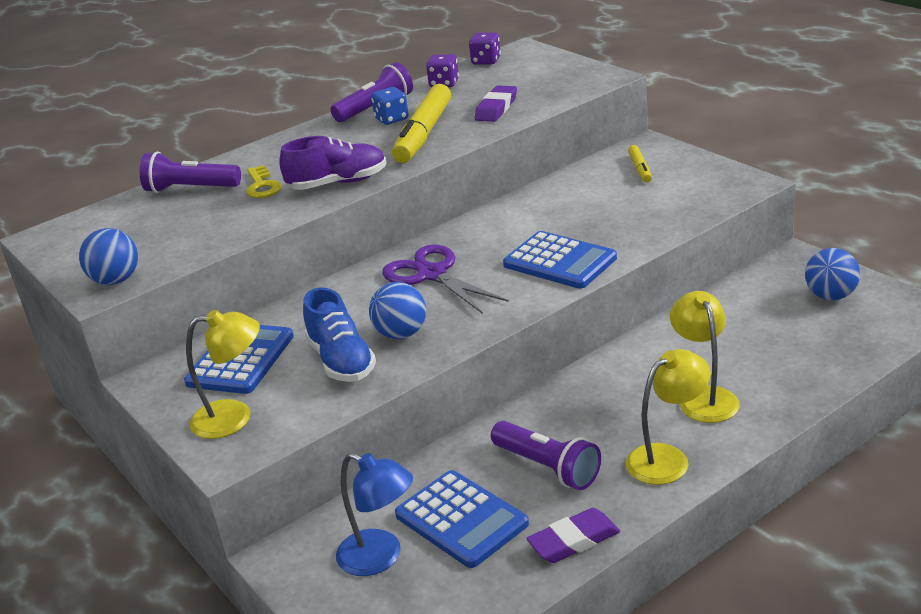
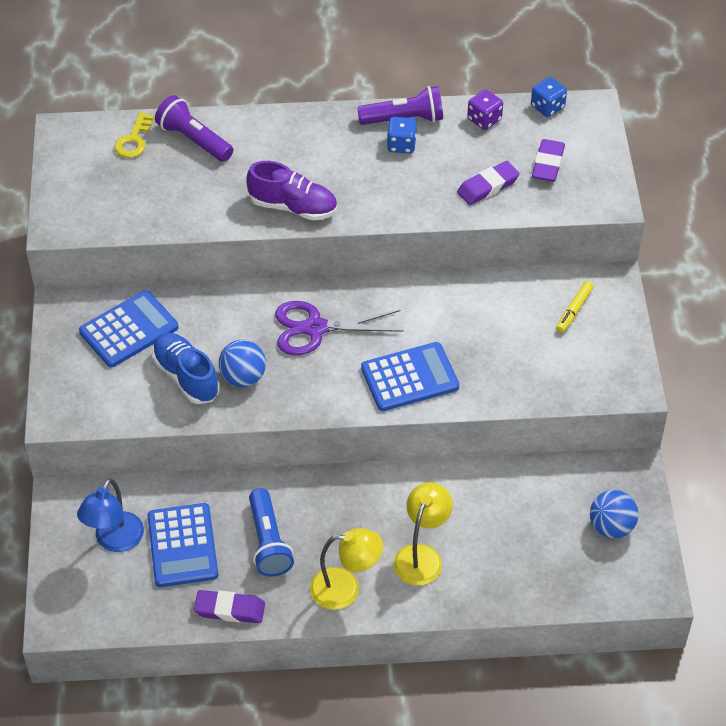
camera: 30 degrees right, 20 degrees up
(116, 280) = (74, 221): blue ball -> none
(234, 417) = (86, 384): yellow lamp -> none
(262, 186) = (242, 172): yellow key -> yellow key (134, 140)
(341, 361) = (186, 376): blue shoe -> blue shoe turned 135 degrees clockwise
(380, 557) = (115, 541): blue lamp -> blue lamp turned 45 degrees clockwise
(424, 134) = (405, 184): yellow marker -> none
(432, 274) = (315, 328): purple scissors -> purple scissors turned 90 degrees counterclockwise
(486, 61) = (547, 107): purple dice -> blue dice
(528, 81) = (548, 164): none -> purple eraser
(548, 468) = (268, 542): purple flashlight -> blue flashlight
(559, 261) = (409, 377): blue calculator -> blue calculator turned 90 degrees counterclockwise

